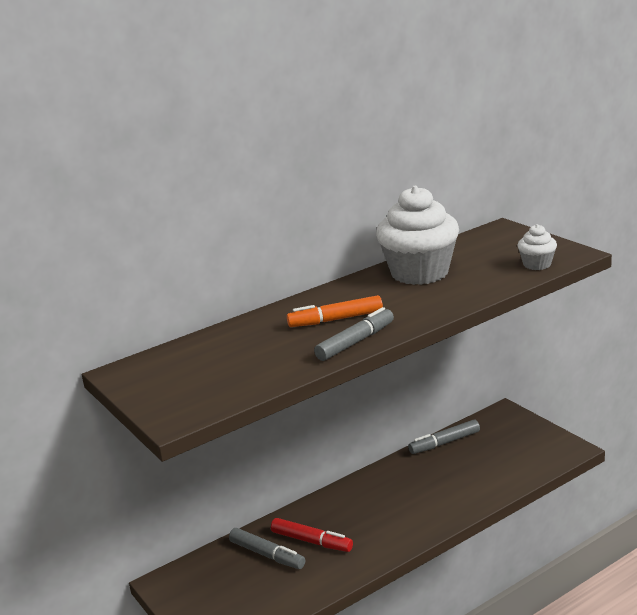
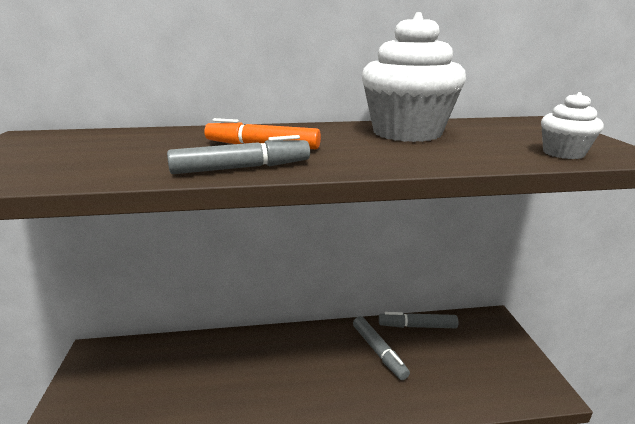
camera: 25 degrees right, 0 degrees up
(267, 555) = (181, 367): grey marker -> grey marker (378, 352)
(311, 541) = (226, 373): red marker -> none

